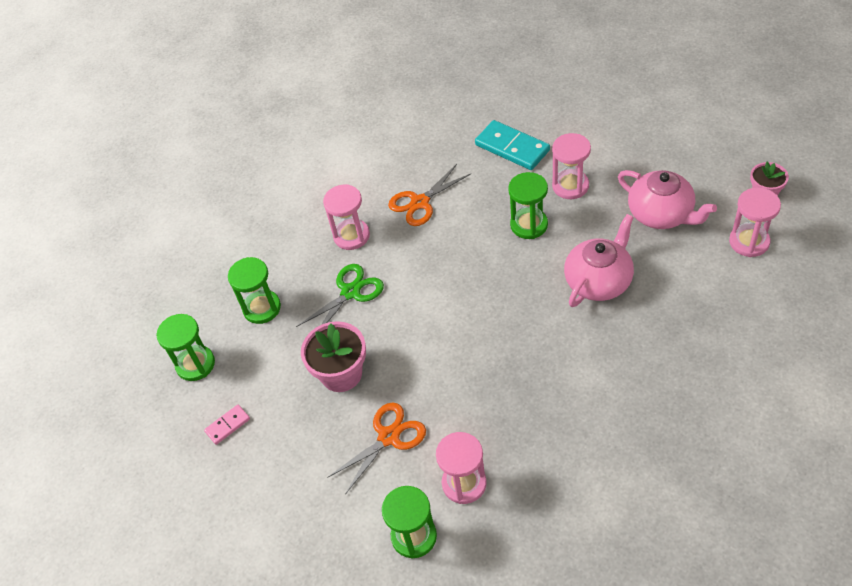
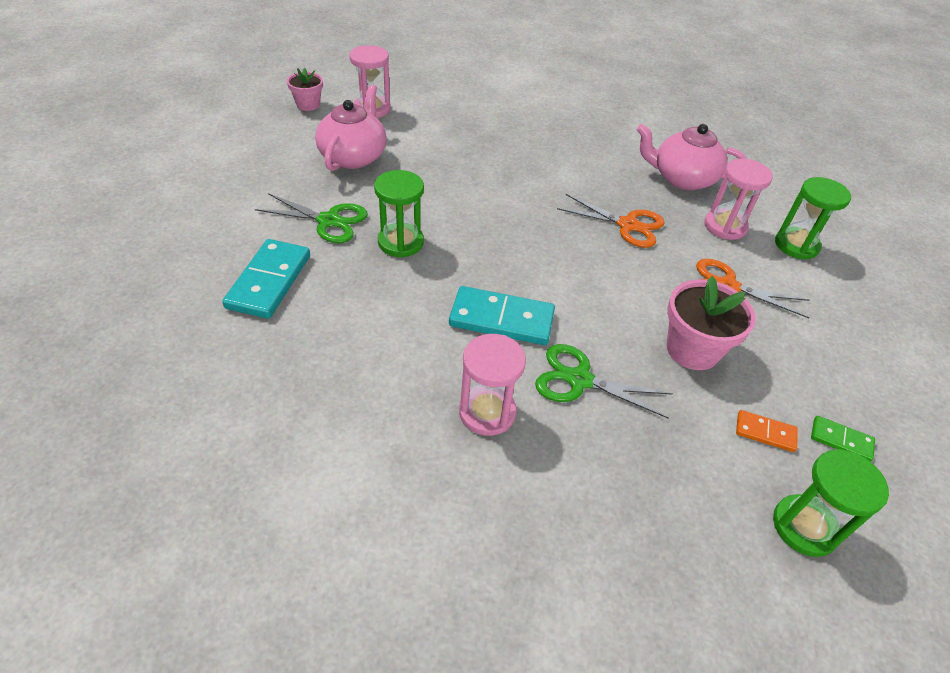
camera: 125 degrees left, 5 degrees down
(227, 425) = (841, 440): pink domino -> green domino
(258, 381) = (765, 432): none -> orange domino
(262, 308) = (665, 478): green hourglass -> none
(420, 202) = (397, 351): orange scissors -> orange scissors (627, 225)
(423, 265) = (501, 319): none -> turquoise domino
(570, 186) = (328, 221): pink hourglass -> green scissors
(599, 281) = (457, 183): pink teapot -> pink teapot (682, 178)

